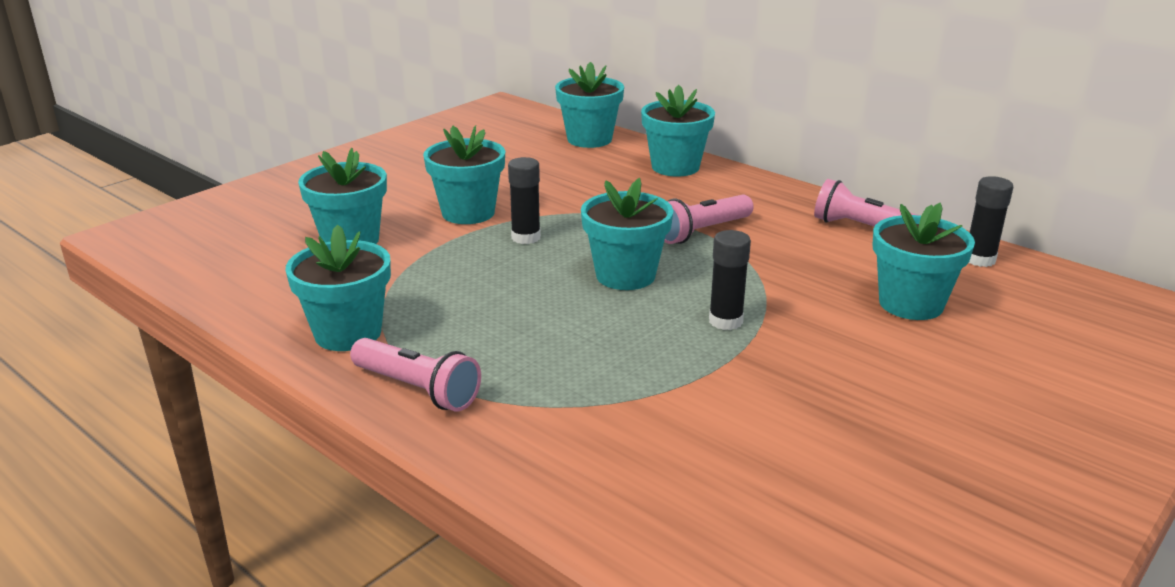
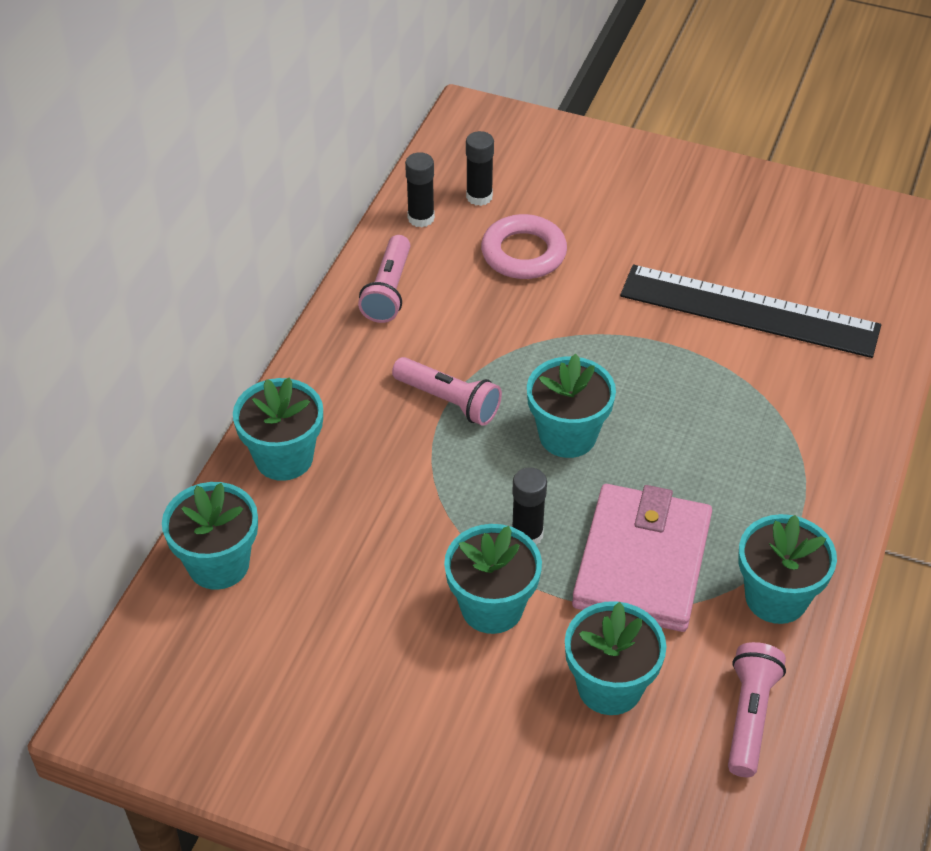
camera: 110 degrees left, 20 degrees up
(417, 390) = (821, 512): pink flashlight -> pink flashlight (750, 716)
(451, 278) = (642, 562): none -> pink wallet
(725, 321) = (611, 354): black glue stick -> black glue stick (479, 197)
(761, 433) = (749, 311): none -> black ruler
(911, 304) = (523, 253): turquoise flower pot -> pink ring

